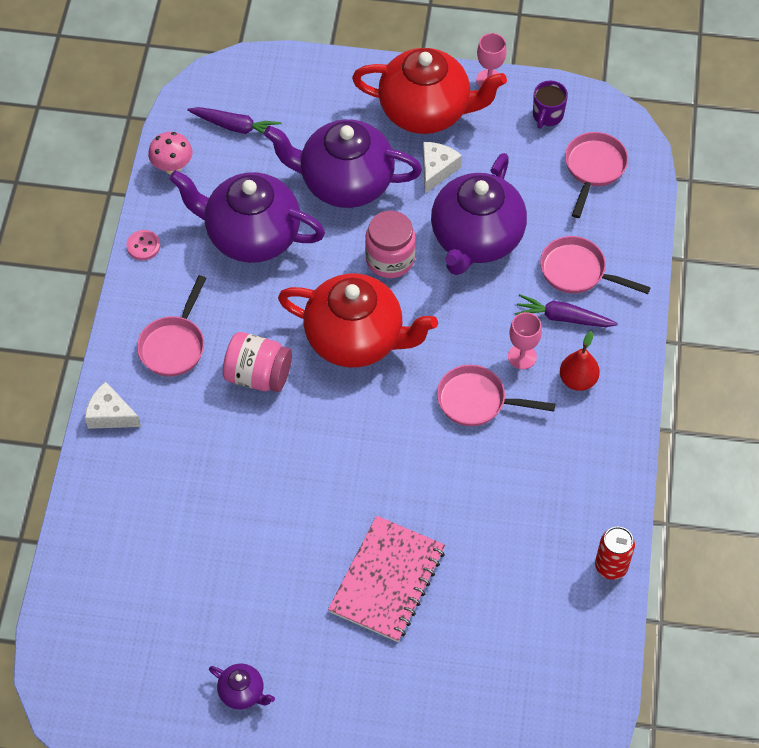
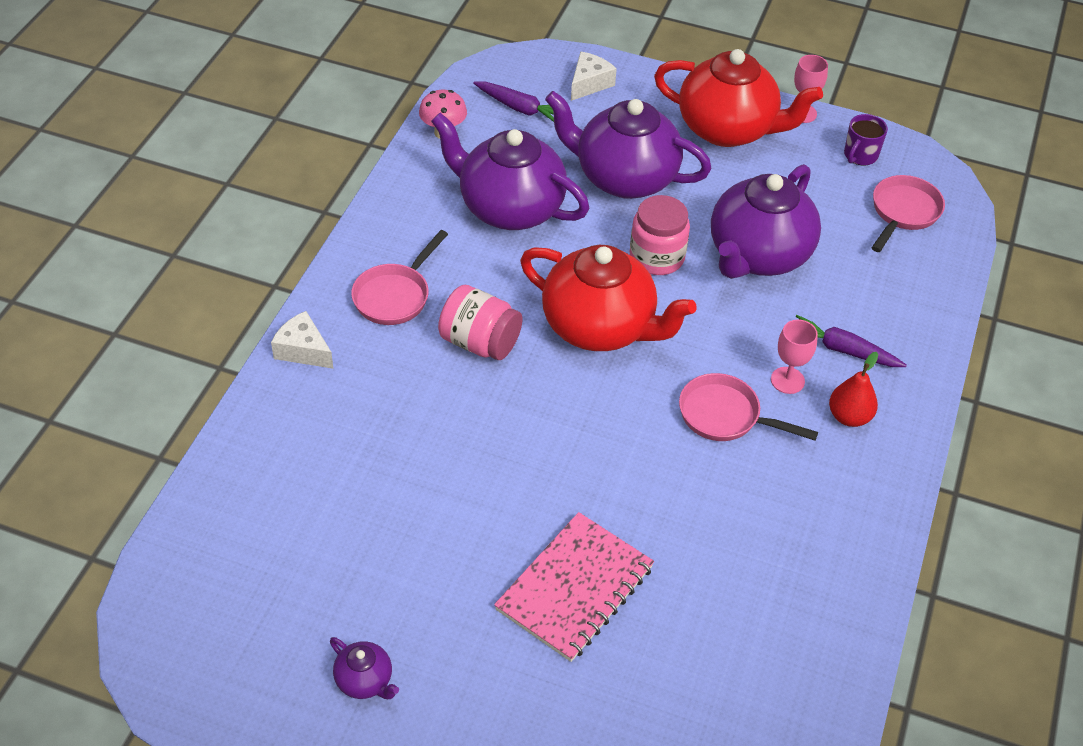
camera: 10 degrees right, 10 degrees down
(143, 246) = (390, 197): pink button -> none
(436, 170) = (727, 184): white cheese -> white cheese (589, 83)
(578, 272) = (868, 307): pink pan -> none
(611, 566) = (855, 629): red can -> none

